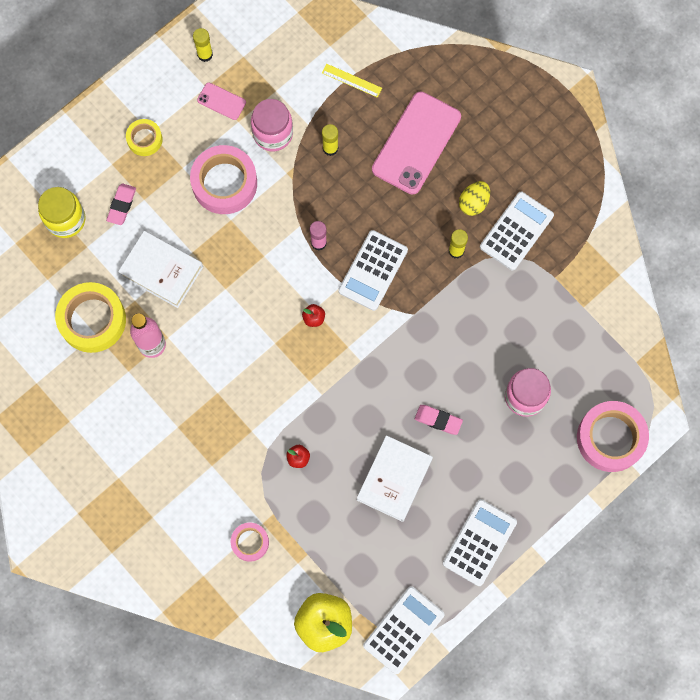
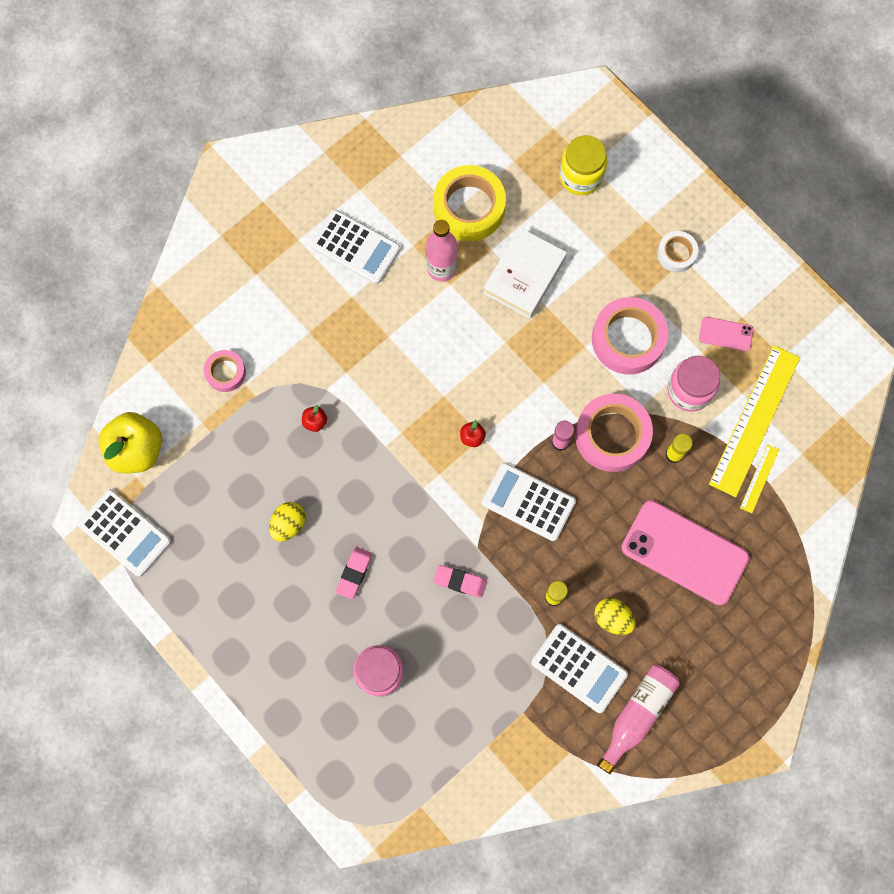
camera: 90 degrees right, 0 degrees up
(122, 205) = (598, 232): pink eraser -> pink eraser (460, 581)
(144, 139) = (676, 253): yellow tape -> white tape
(205, 54) = (782, 315): yellow glue stick -> none
(221, 101) = (725, 334): pink phone -> pink phone turned 75 degrees clockwise
(300, 81) = (755, 420): none -> yellow ruler
(394, 479) = (288, 524): white book -> yellow egg
(479, 542) = (215, 617): white calculator -> white calculator (355, 247)
(553, 185) = (637, 715): none -> pink bottle
(610, 438) = (330, 772): pink tape -> pink tape (612, 435)

